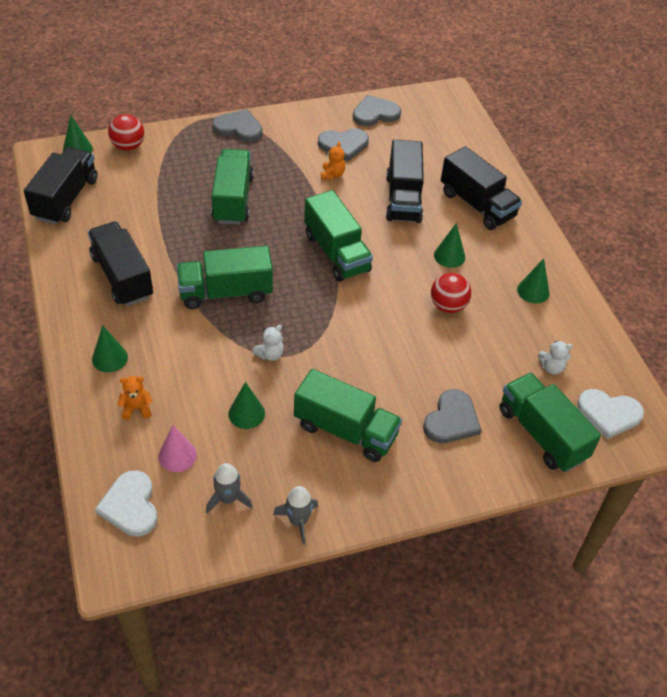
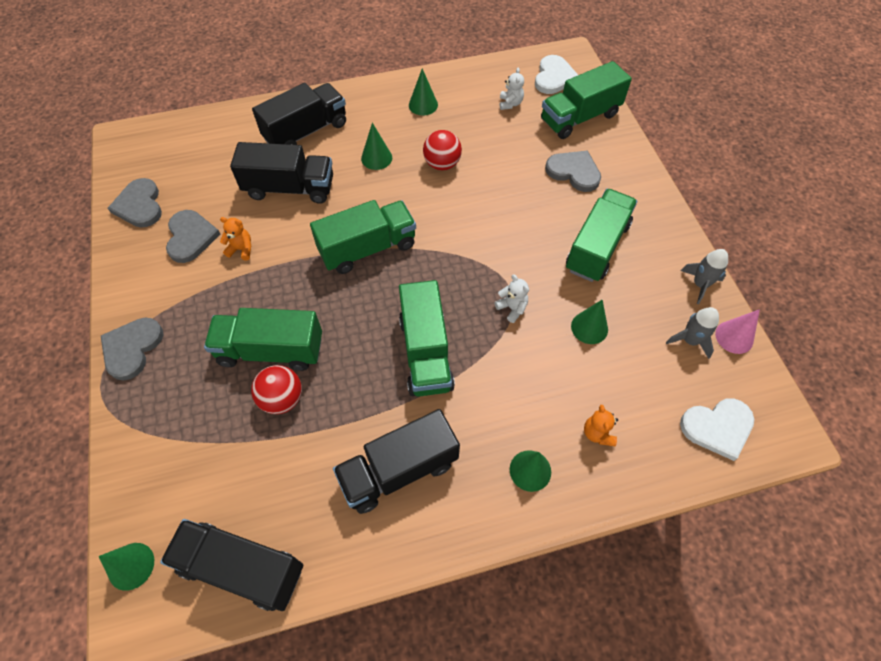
camera: 85 degrees left, 10 degrees up
(128, 146) = (140, 489): red ball -> red ball (282, 399)
(177, 455) = (650, 388): pink cone -> pink cone (734, 337)

